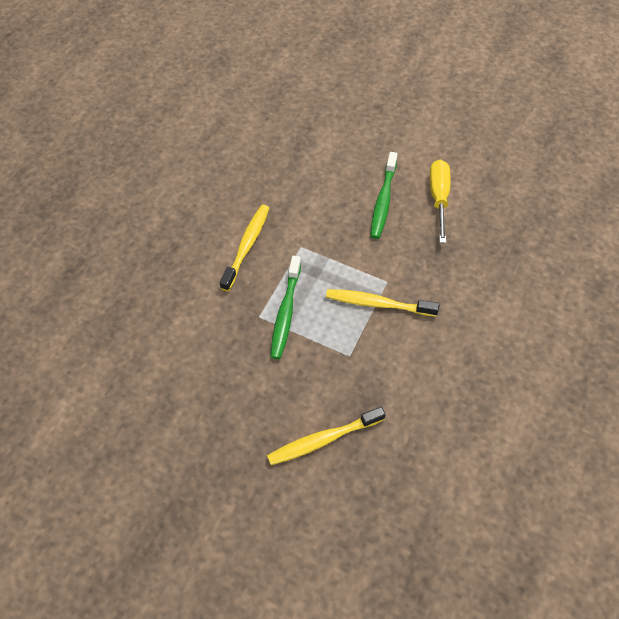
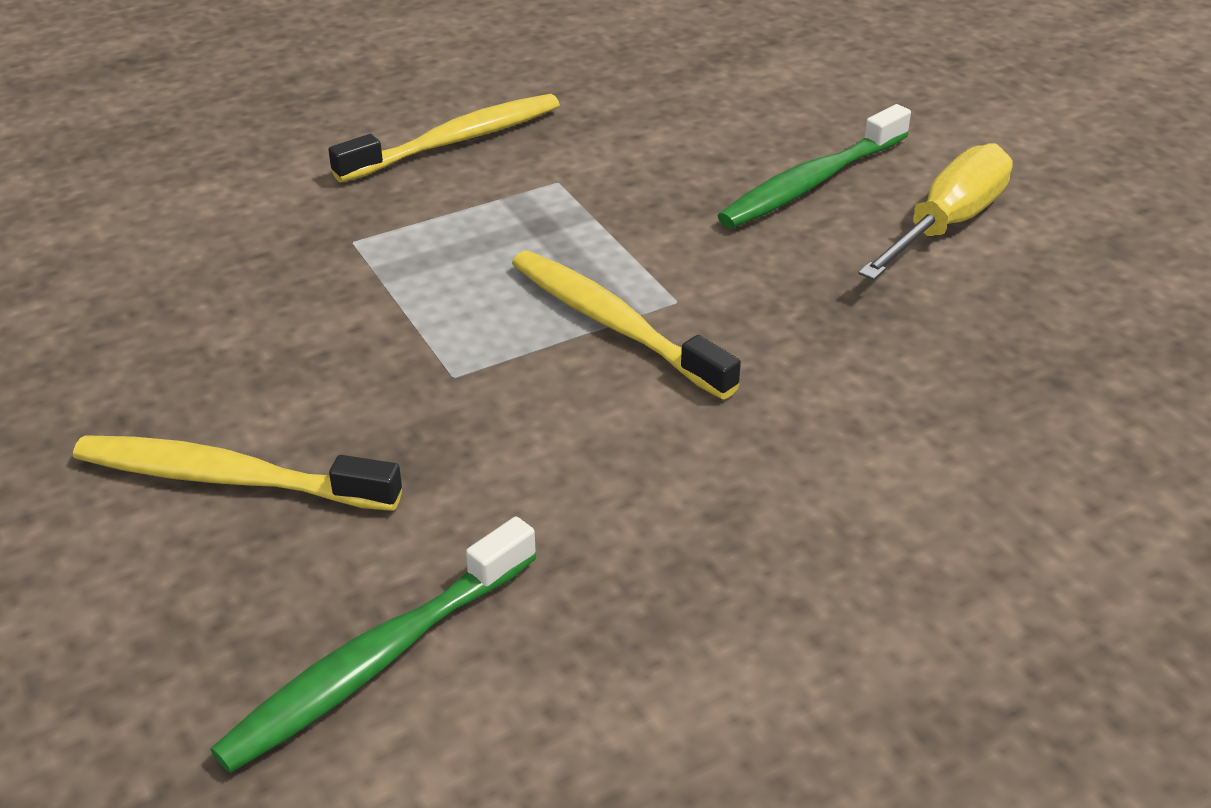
camera: 35 degrees right, 20 degrees down
(285, 312) = (409, 256): green toothbrush -> green toothbrush (377, 660)

